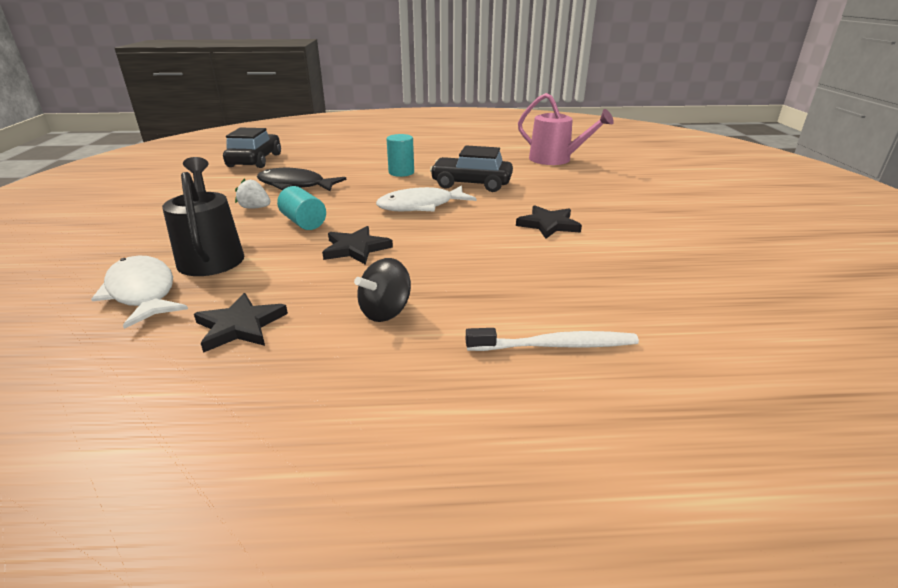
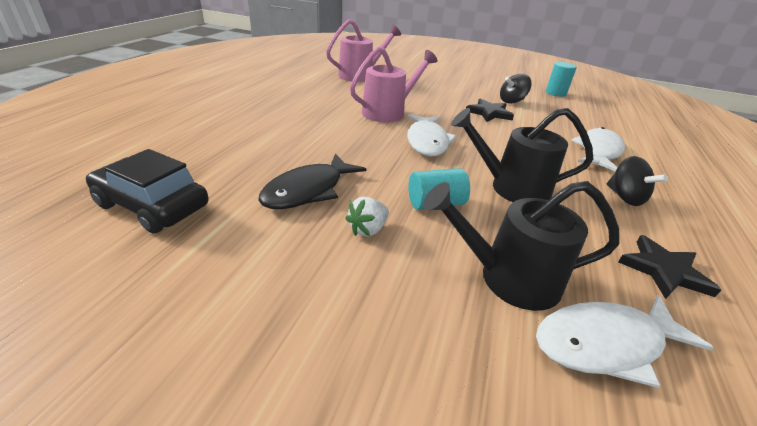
camera: 70 degrees left, 5 degrees up
(356, 248) = (511, 188): black star -> black watering can
(401, 172) = (328, 129): turquoise cylinder -> turquoise cylinder (555, 93)
(471, 184) = (388, 112): black car -> pink watering can
(515, 297) = (598, 151): none -> white fish
(555, 345) = (653, 157): white toothbrush -> none
(621, 234) = (511, 101): none -> black spinning top

